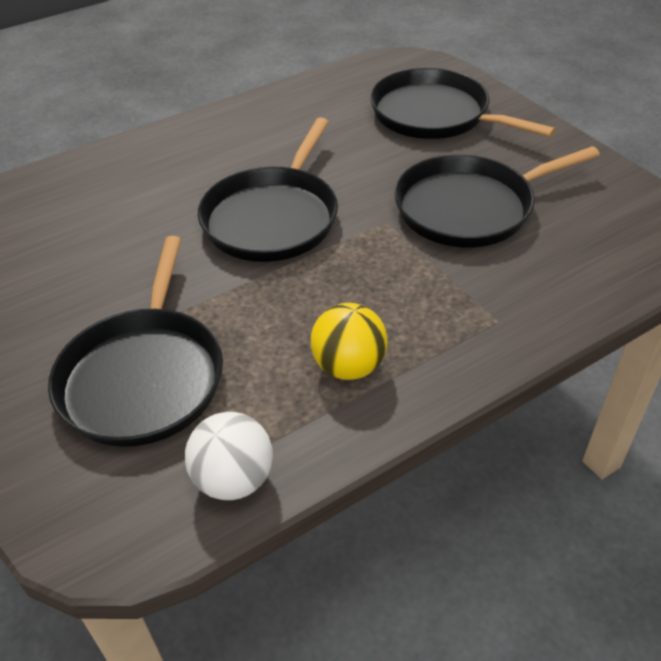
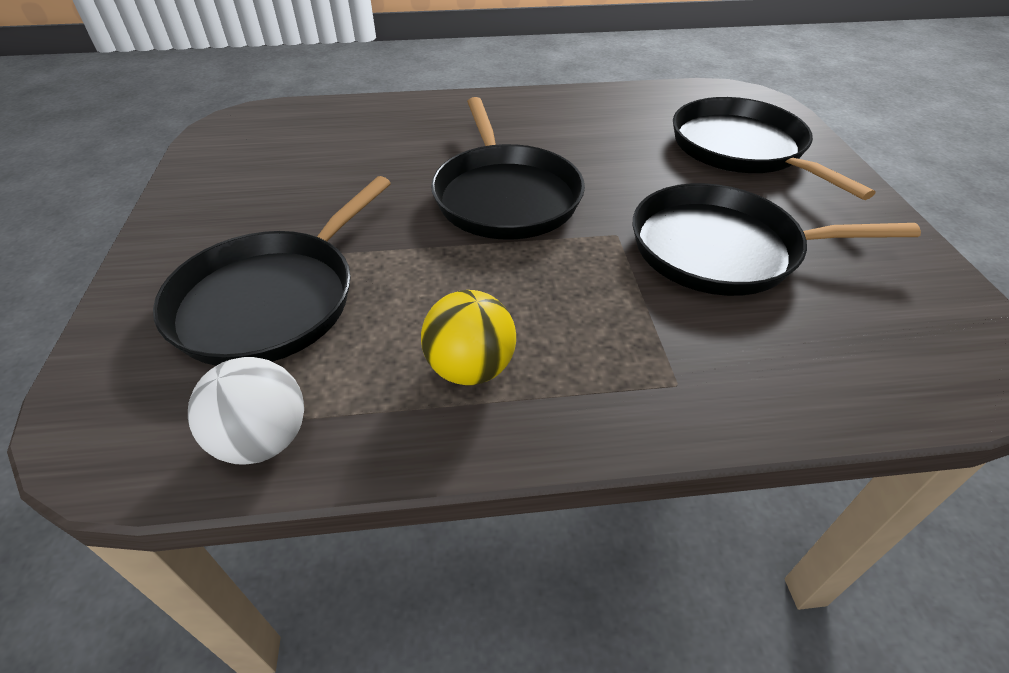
camera: 25 degrees right, 0 degrees up
(273, 217) = (505, 196): black pan -> black pan turned 60 degrees counterclockwise

